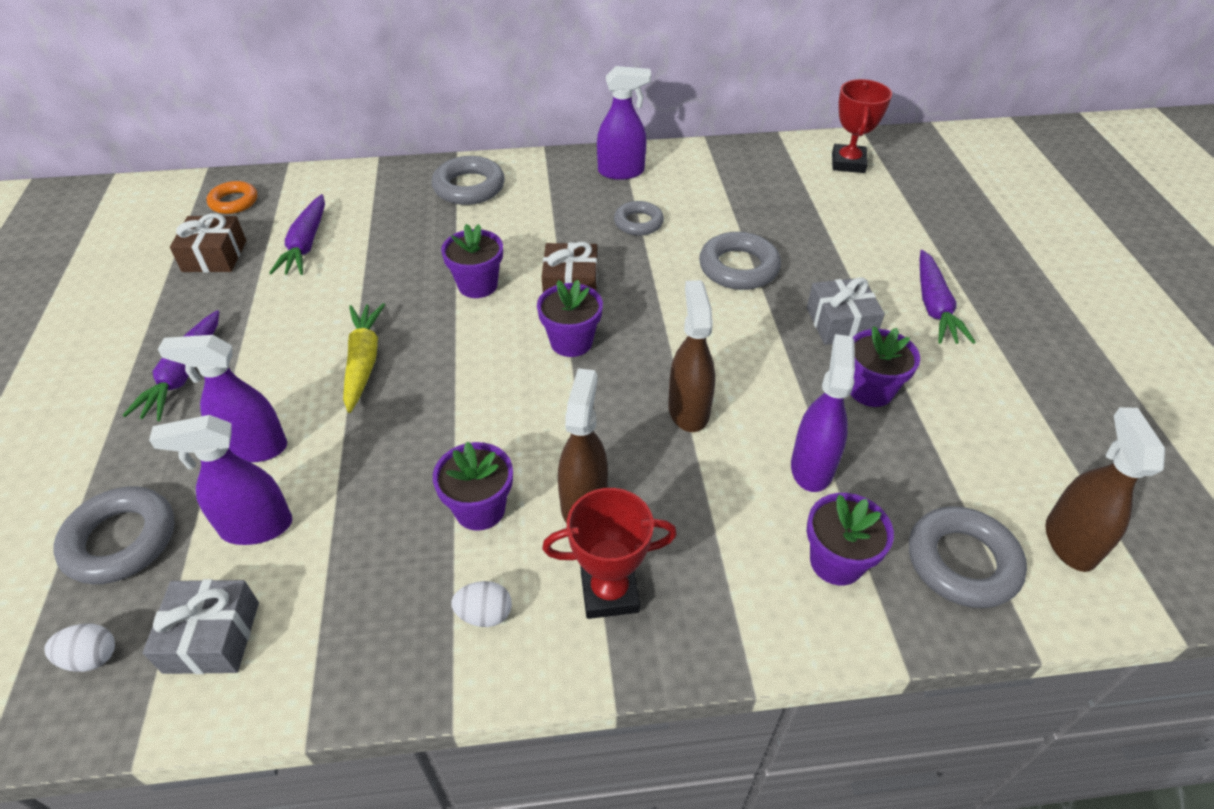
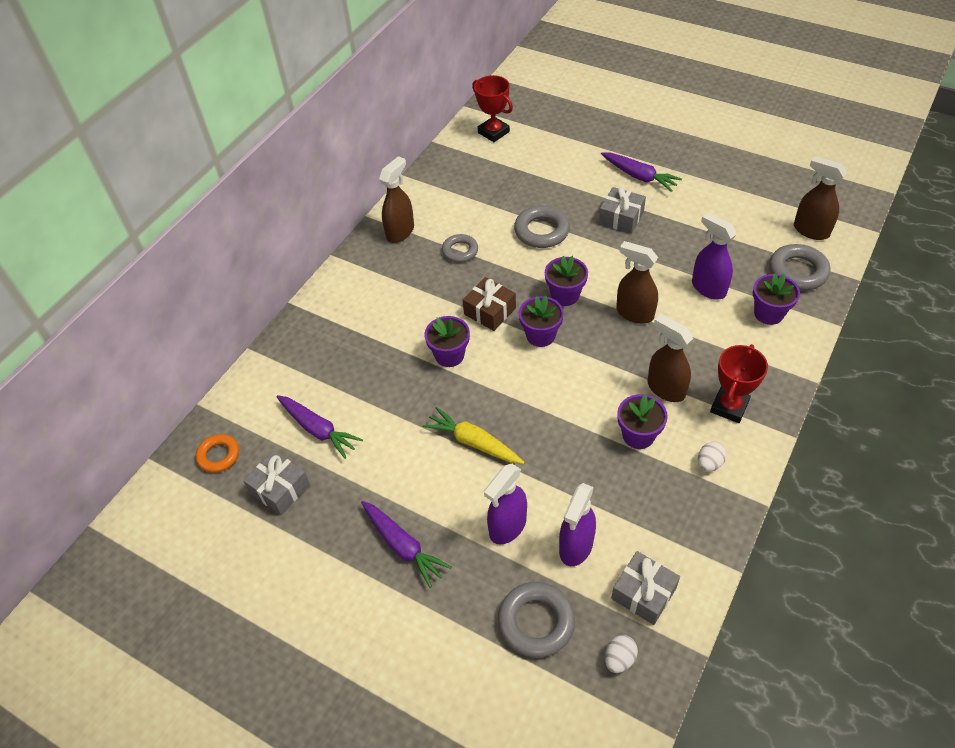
camera: 50 degrees left, 5 degrees up
(215, 256) = (280, 489): brown gift -> grey gift
(469, 187) = (339, 314): grey ring -> none
(621, 172) = (400, 232): purple spray bottle -> brown spray bottle
(870, 390) = (676, 236): purple flower pot -> purple flower pot (565, 295)

